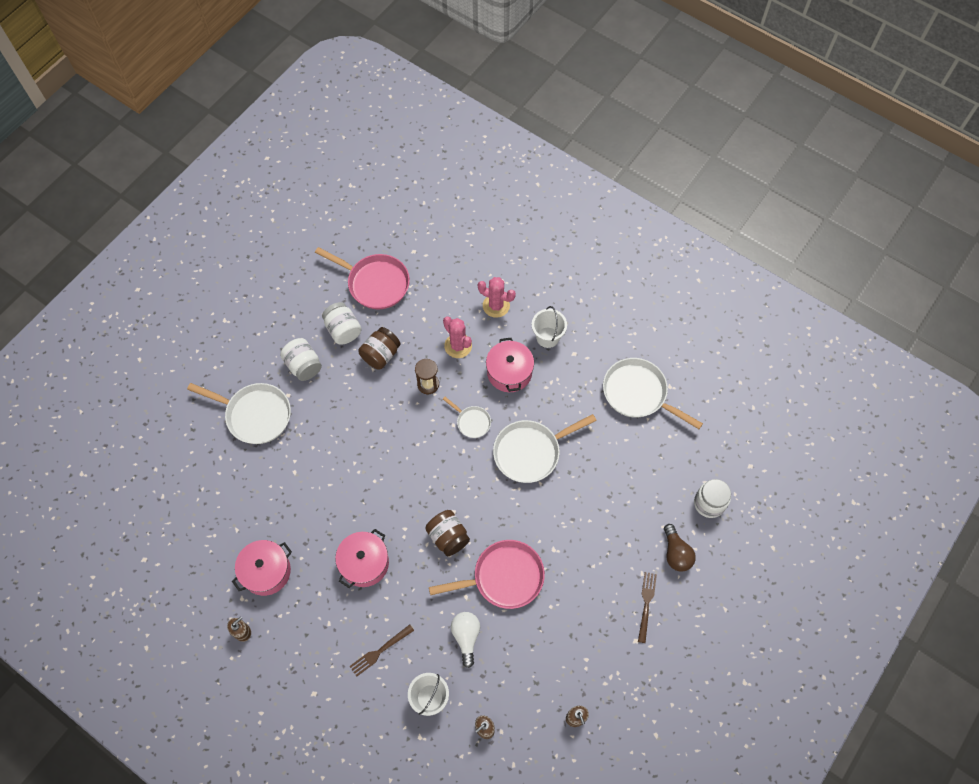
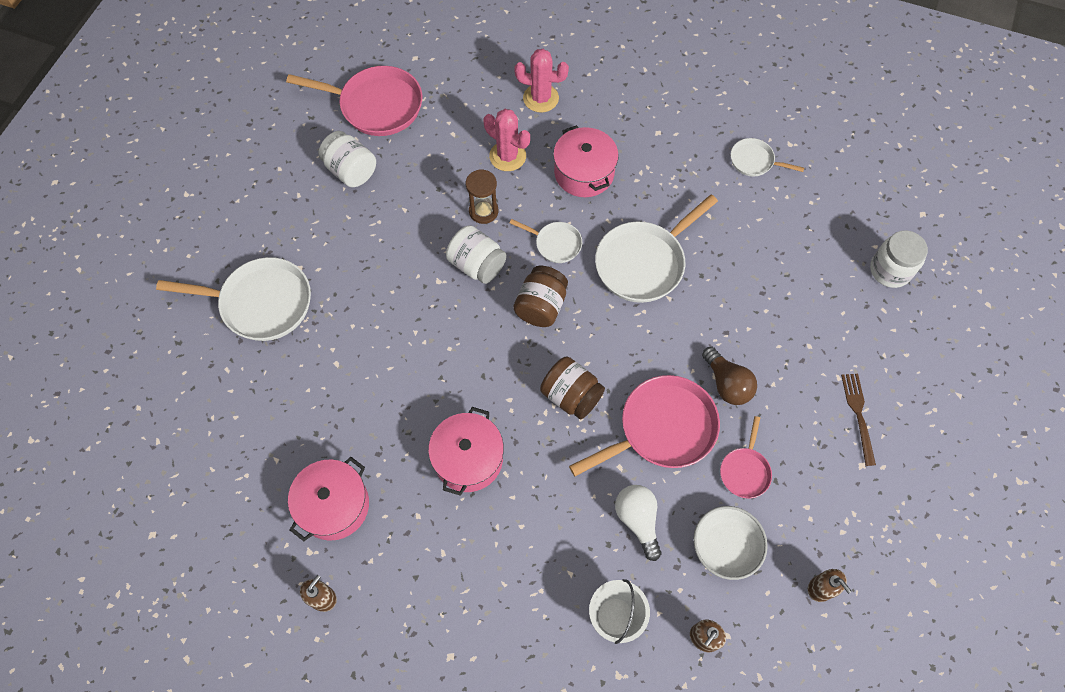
camera: 15 degrees left, 0 degrees up
(303, 365) = (310, 226): white jar -> white jar (477, 265)
(379, 651) = (525, 572): brown fork -> none
(381, 355) = (410, 189): brown jar -> brown jar (541, 306)
(520, 671) = (725, 546): none -> white bowl
(547, 337) = (618, 121): white bucket -> none
(551, 622) = (745, 471): none -> pink pan
(638, 394) = (754, 161): white pan -> white pan, size x0.52
(676, 553) = (872, 341): brown light bulb -> brown light bulb (727, 384)

